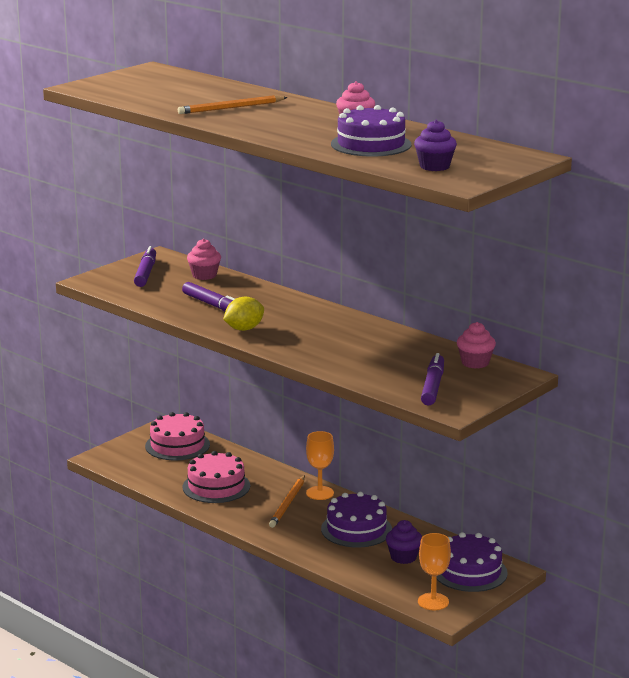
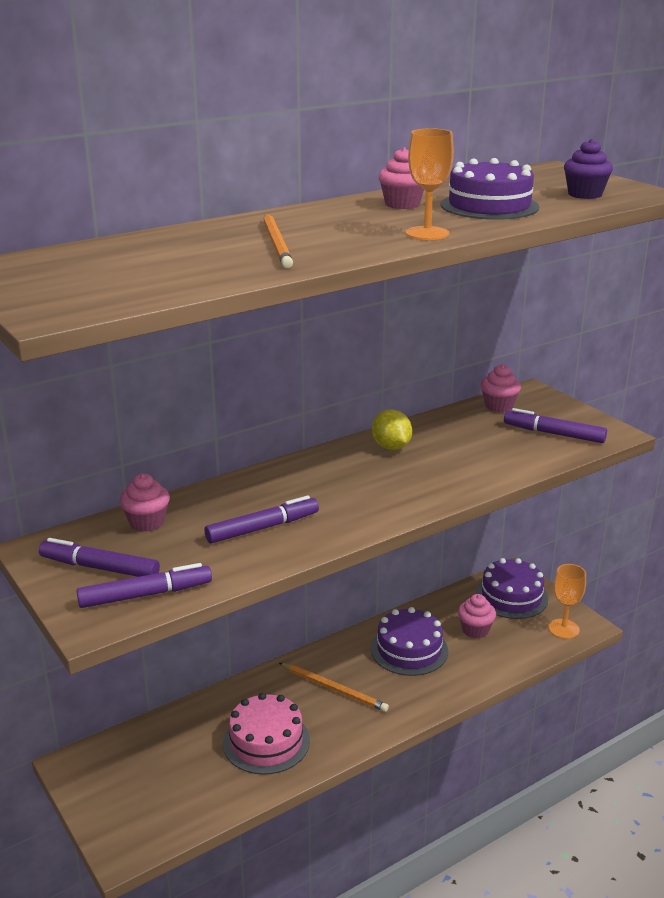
camera: 75 degrees left, 5 degrees up
(122, 288) = (145, 595): none -> purple marker
(177, 445) = (134, 761): pink cake -> none
(244, 329) = (354, 516): yellow lemon -> yellow lemon (391, 447)
(320, 493) = (319, 661): orange goblet -> orange goblet (427, 233)
(403, 557) = (475, 630): purple cupcake -> pink cupcake

